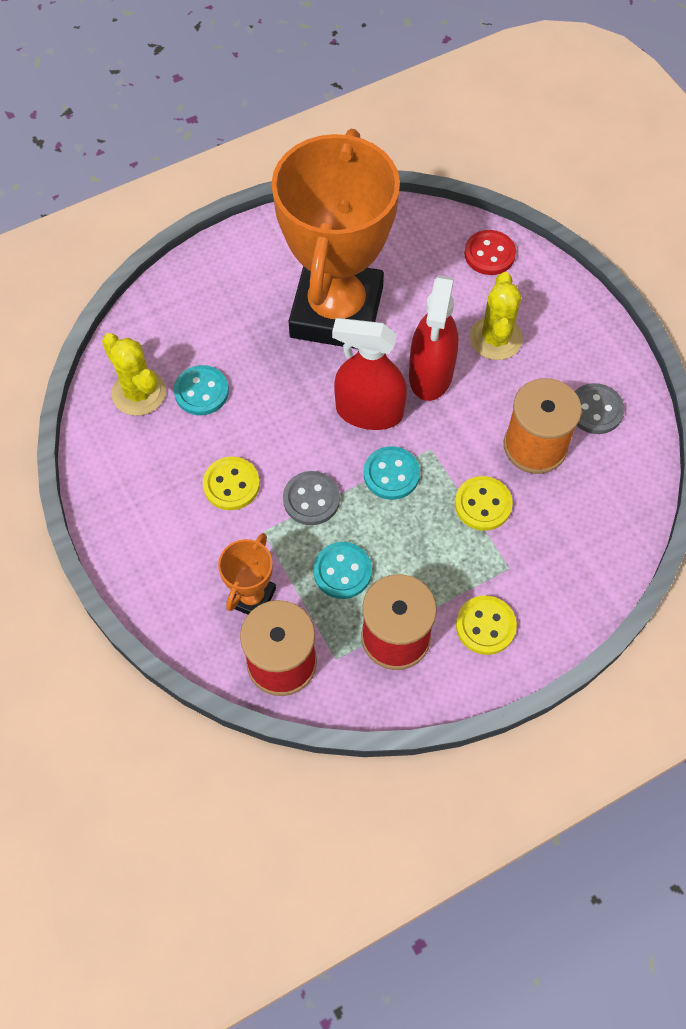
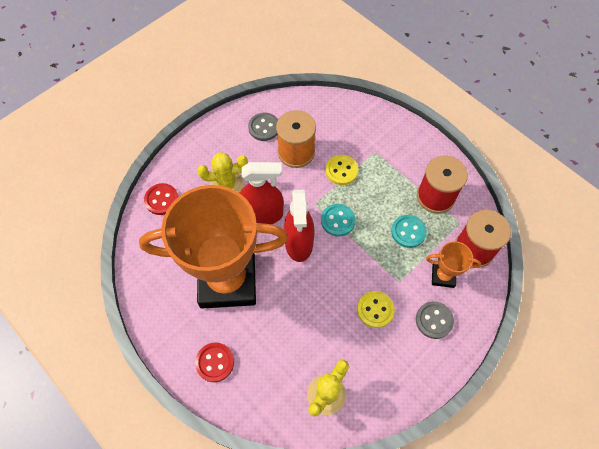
camera: 105 degrees left, 0 degrees up
(201, 392) = (313, 350): turquoise button -> none
(227, 279) = (215, 362): none -> red button
(311, 499) = (369, 260): grey button -> grey button (434, 320)
(485, 626) = (412, 156): yellow button -> none

